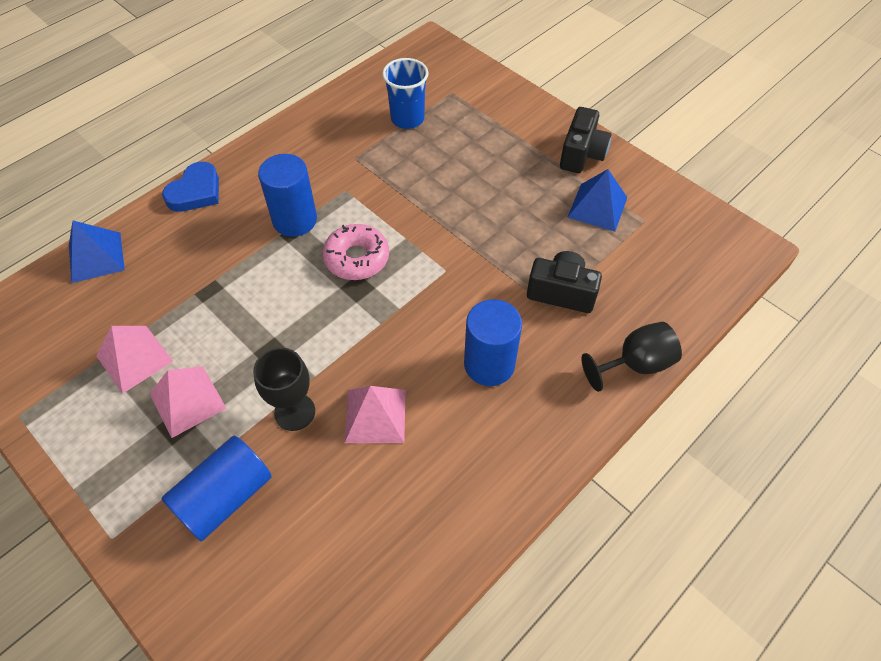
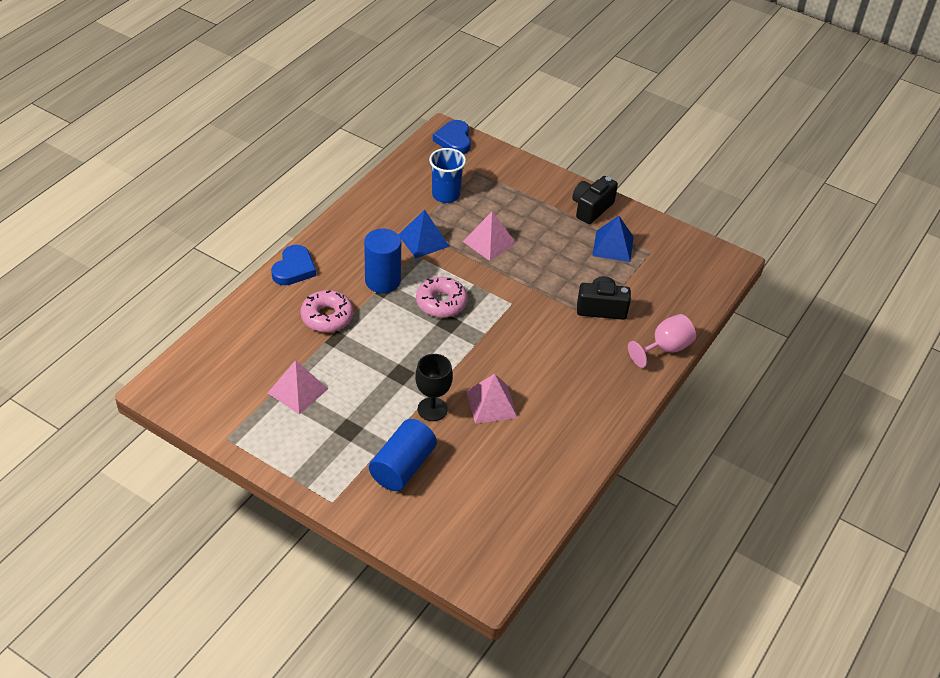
camera: 15 degrees left, 10 degrees down
(96, 257) = (234, 325): blue pyramid -> blue pyramid (423, 240)
(187, 401) = (350, 412): pink pyramid -> pink pyramid (489, 242)
(210, 260) = (327, 317): none -> pink donut
(438, 54) = (454, 140): none -> blue heart
(489, 364) = (562, 361): blue cylinder -> none
(581, 154) = (591, 208): black camera -> black camera turned 150 degrees counterclockwise
(635, 364) = (665, 349): black goblet -> pink goblet

